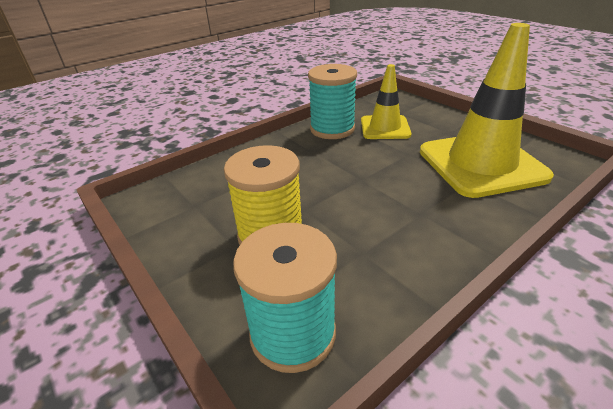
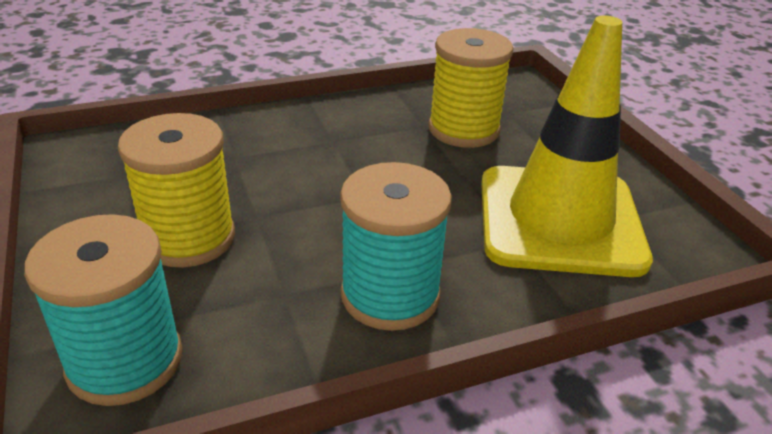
camera: 15 degrees right, 0 degrees up
(332, 129) = (385, 113): turquoise spool -> turquoise spool (390, 295)
(385, 128) = (463, 129): yellow traffic cone -> yellow spool

